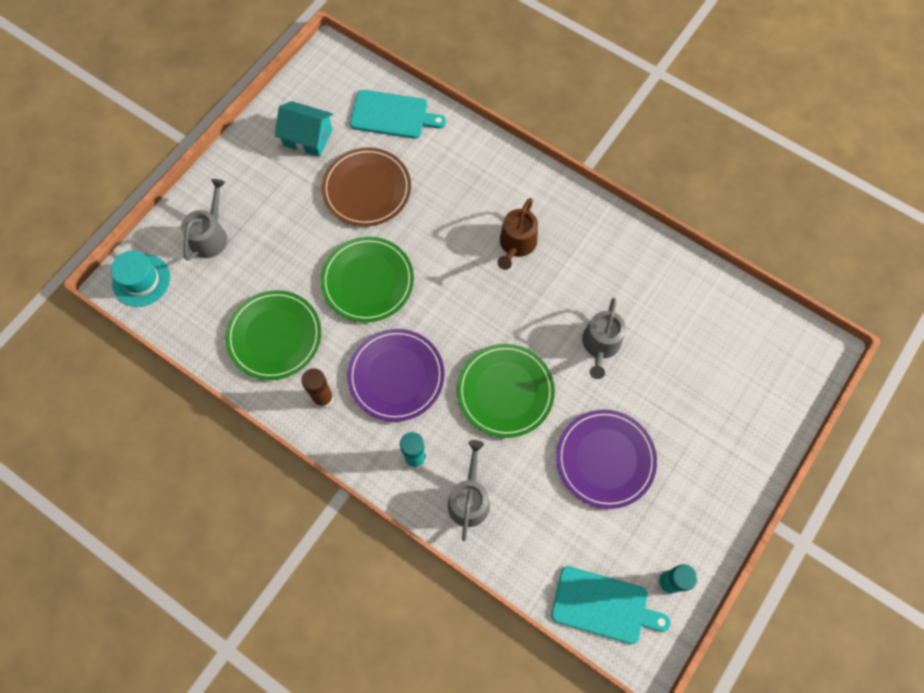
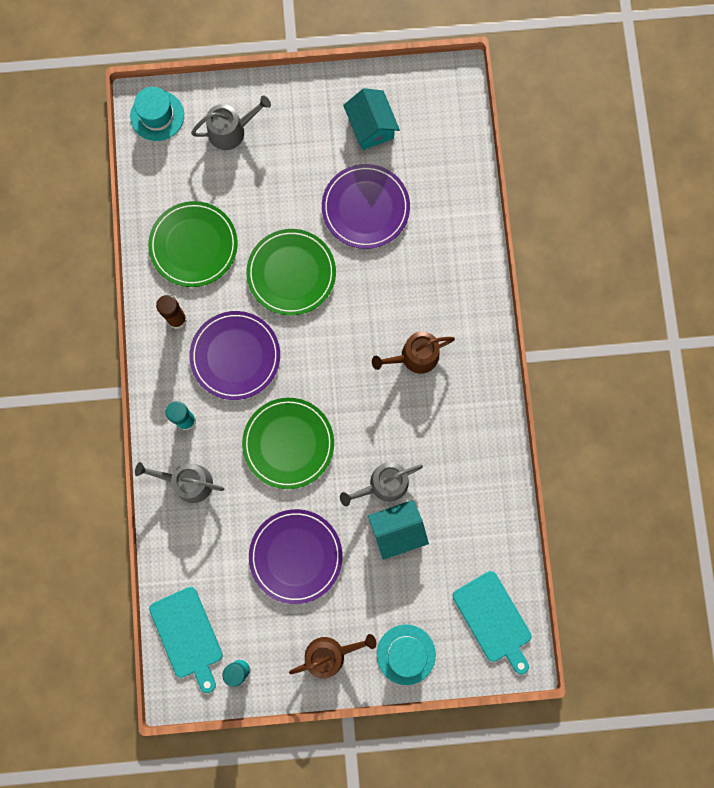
camera: 50 degrees right, 10 degrees up
(367, 189) = (365, 208): brown plate -> purple plate
(392, 115) = (446, 172): turquoise cutting board -> turquoise cutting board (493, 619)
(469, 499) = (188, 482): grey watering can -> grey watering can turned 135 degrees counterclockwise
(646, 364) = (397, 530): none -> turquoise house
(711, 497) = (330, 654): none -> brown watering can
(755, 436) = (406, 654): none -> turquoise hat

